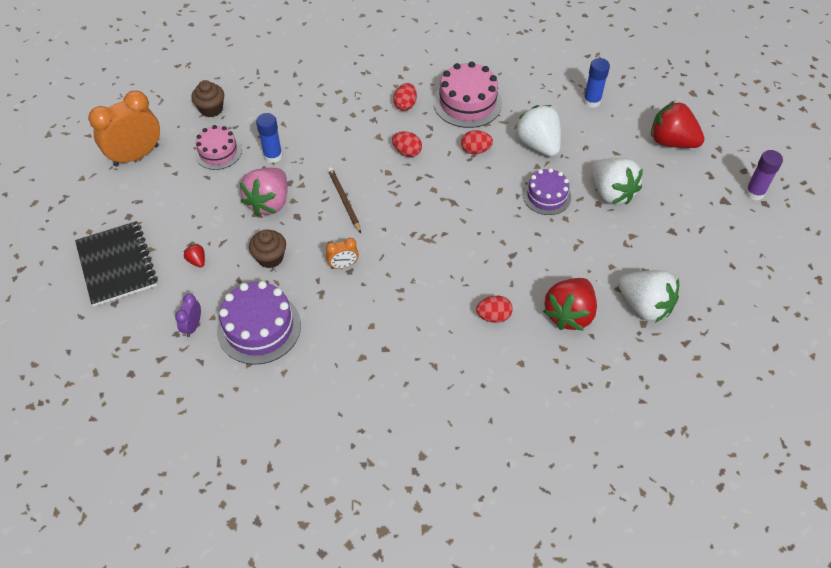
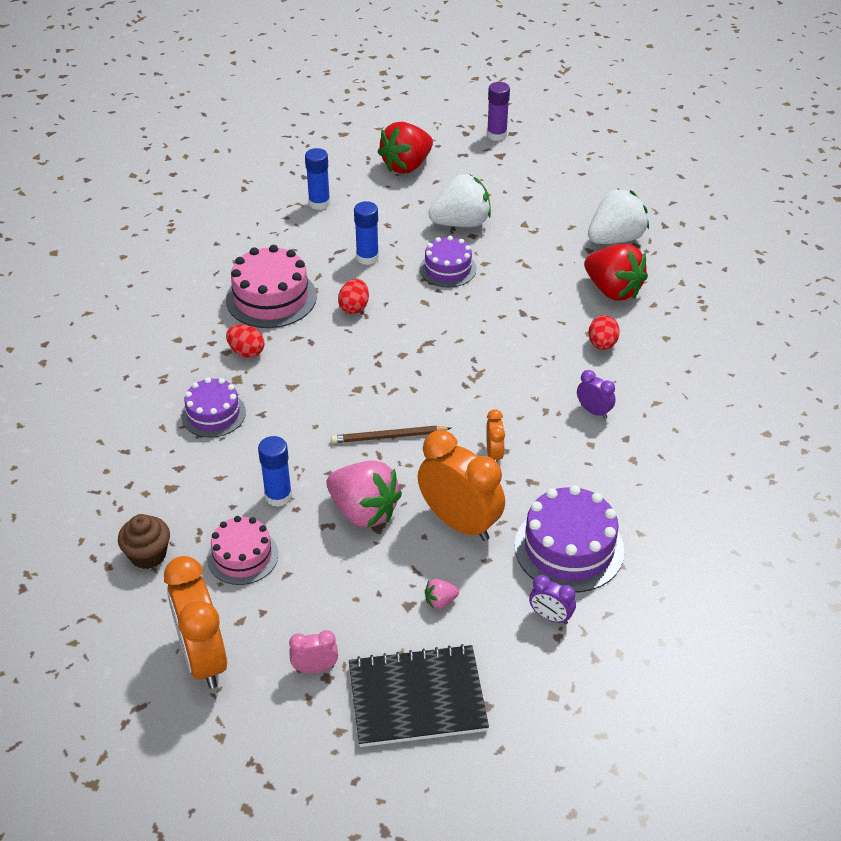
camera: 75 degrees left, 10 degrees down
(134, 209) = (315, 668): none -> pink clock
(197, 261) = (440, 601): red strawberry -> pink strawberry
(270, 258) = (460, 523): brown cupcake -> orange clock
(339, 105) = (213, 414): none -> purple cake
(407, 152) = (330, 365): red egg -> none
(409, 322) = (594, 411): none -> purple clock
(538, 144) = (367, 257): white strawberry -> blue glue stick

